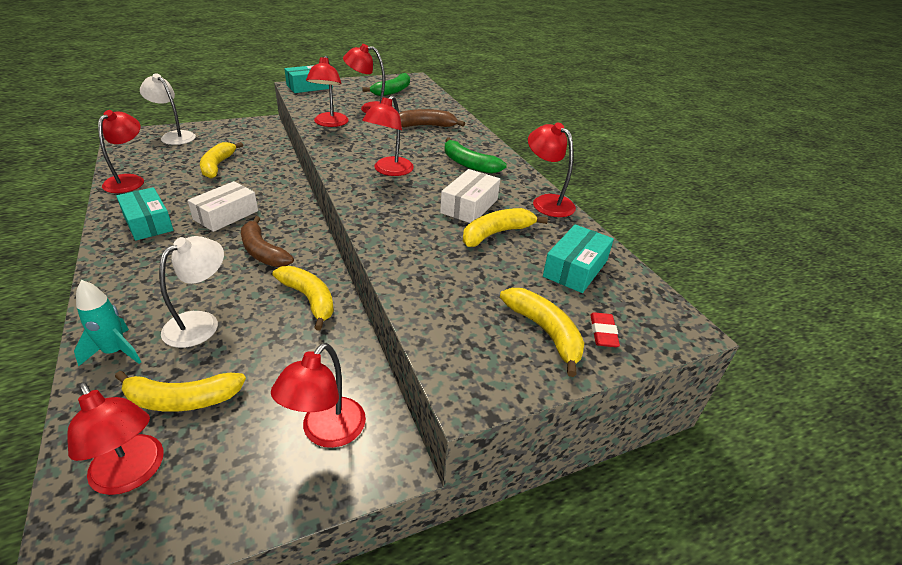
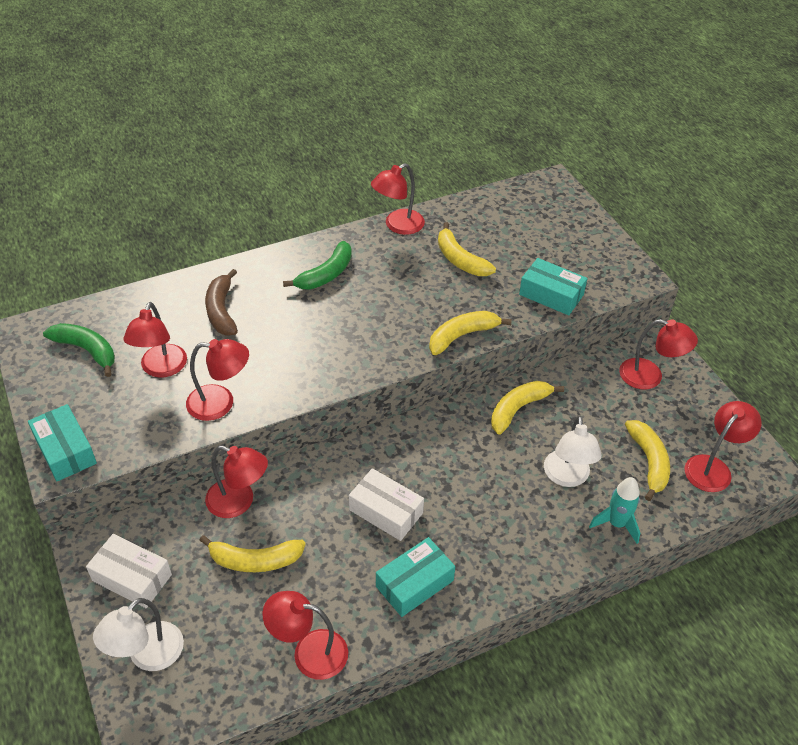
camera: 90 degrees left, 10 degrees up
(200, 323) = (567, 477): white lamp -> white lamp turned 120 degrees counterclockwise
(262, 251) = (452, 459): brown banana -> none
(389, 171) = (352, 334): red lamp -> red lamp (239, 502)
(469, 206) = (416, 275): white box -> white box (132, 577)
(545, 332) = (577, 242): yellow banana -> yellow banana (462, 336)
(575, 268) = (499, 220): turquoise box -> turquoise box (551, 295)
(603, 332) = (569, 217): red eraser -> none

